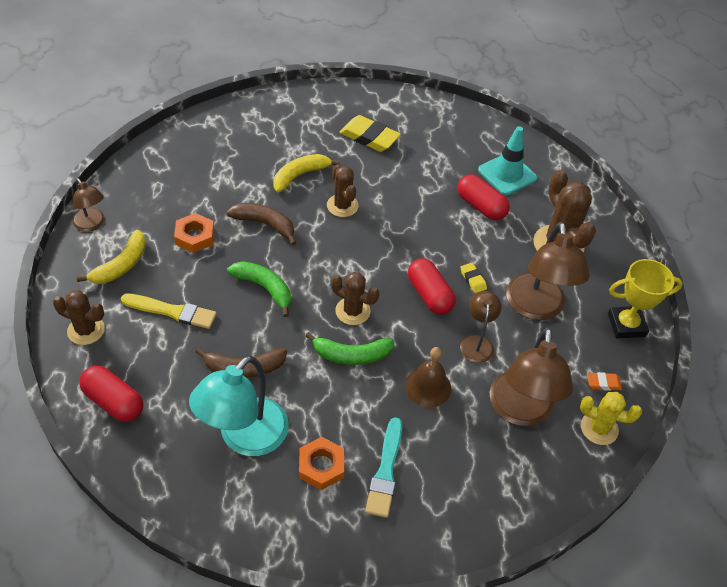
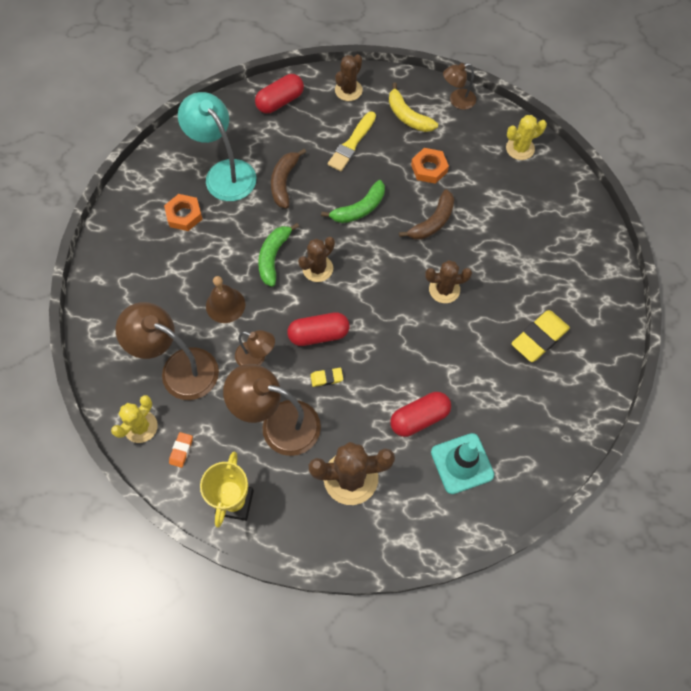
camera: 110 degrees right, 15 degrees up
(153, 167) = (520, 148): none -> yellow cactus
(300, 175) = (491, 262): yellow banana -> none
(385, 471) = (164, 255): turquoise brush -> none

